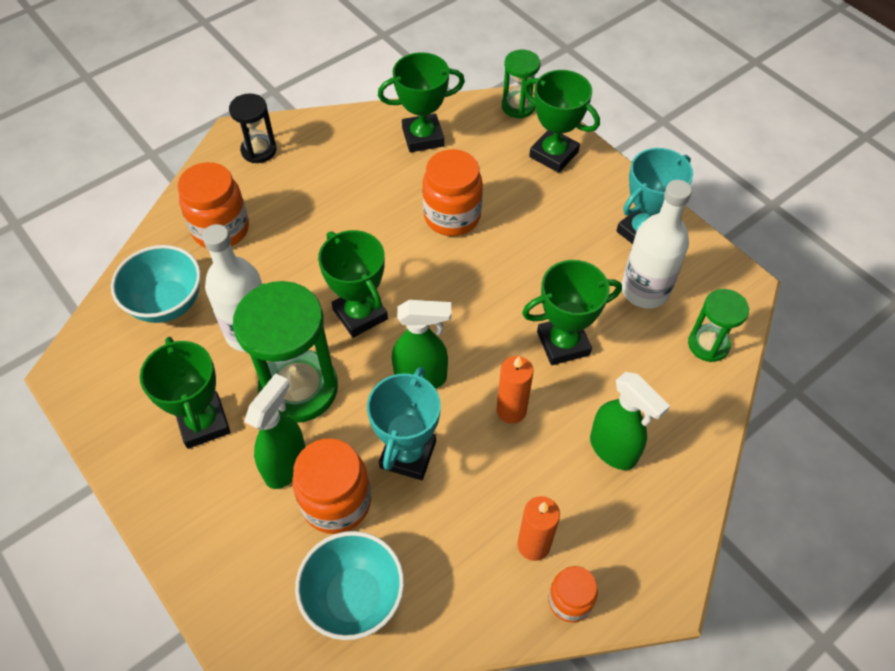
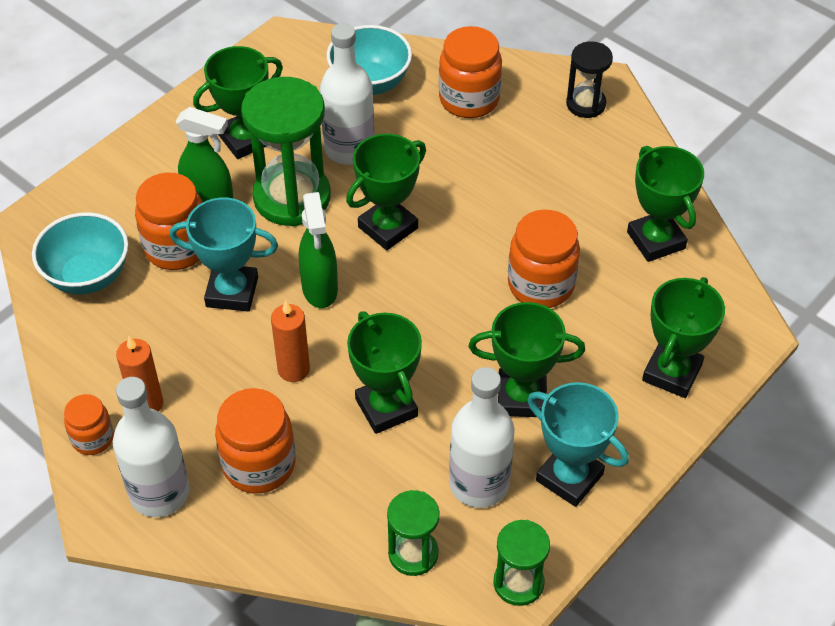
camera: 80 degrees right, 5 degrees down
(518, 106) = (744, 327): green hourglass -> green hourglass (518, 583)
(564, 249) = (521, 397): none -> green trophy
(613, 450) = (259, 464): green spray bottle -> orange jar
(638, 539) = (159, 493): none -> white bottle

